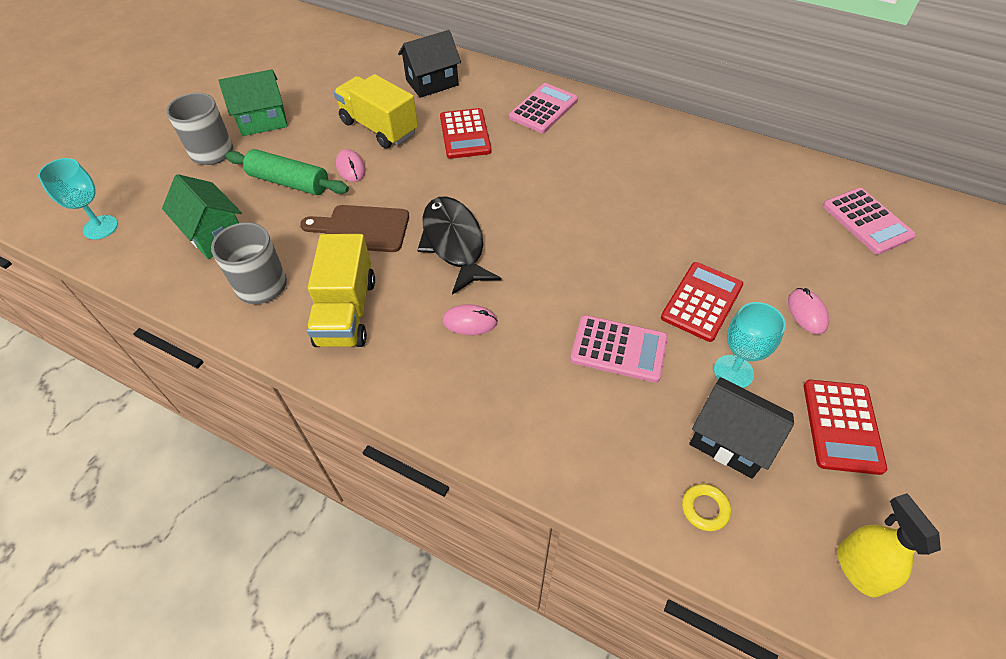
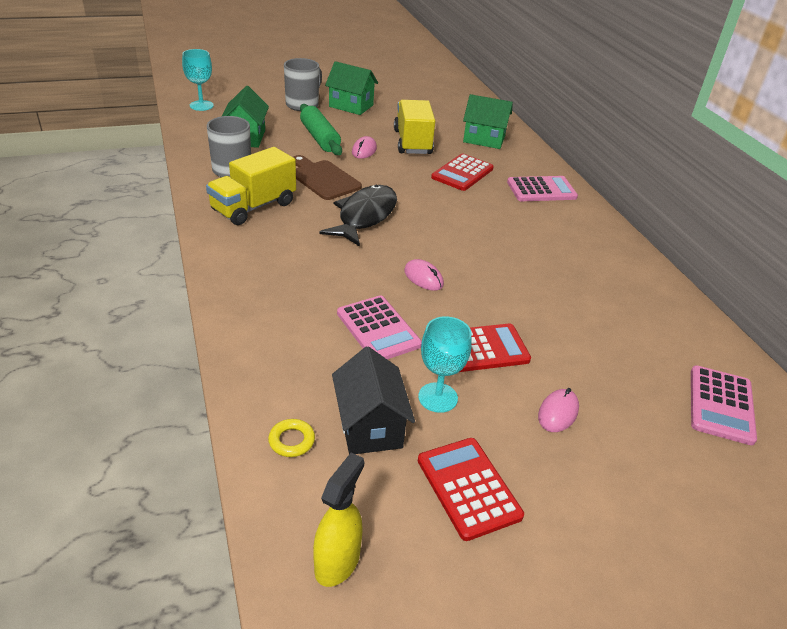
camera: 40 degrees right, 15 degrees down
(432, 82) = (484, 139): black house -> green house
(470, 322) = (310, 255): pink mouse -> pink mouse (423, 278)
(842, 426) = (468, 488): red calculator -> red calculator turned 105 degrees clockwise

